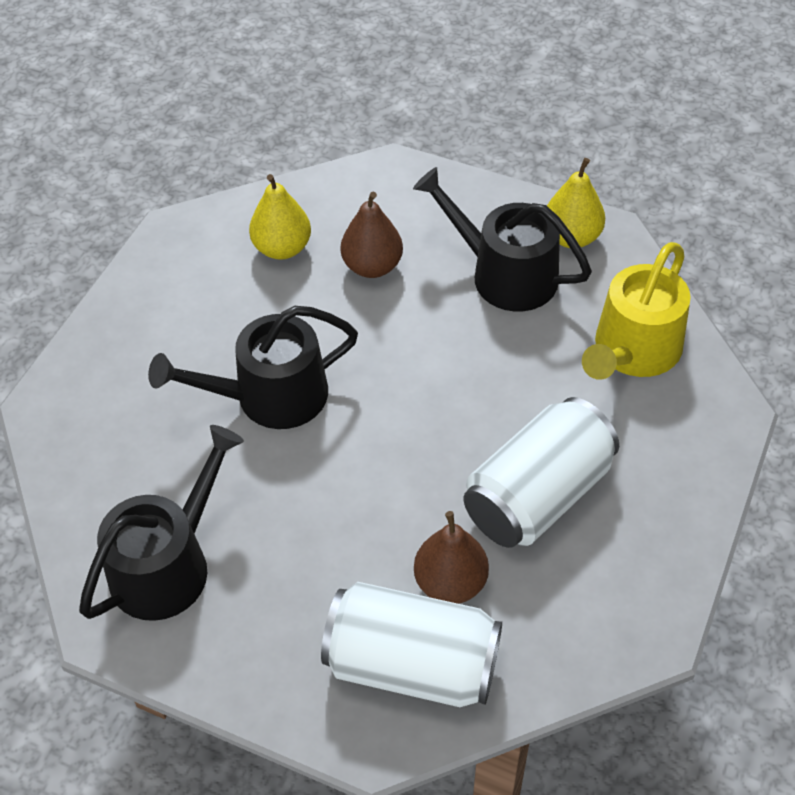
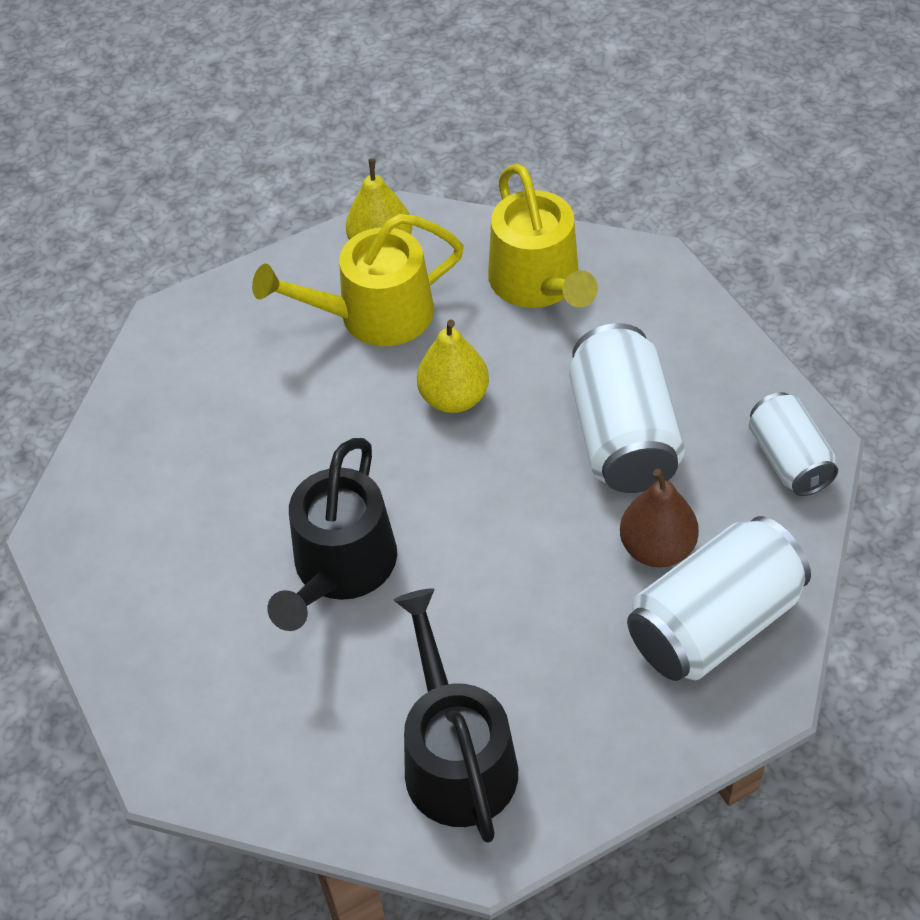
camera: 50 degrees left, 0 degrees up
(282, 248) = (173, 458): yellow pear -> yellow pear (454, 398)
(372, 266) = (268, 403): brown pear -> none
(504, 274) = (374, 315): black watering can -> yellow watering can
(619, 626) = (789, 460): none -> white can

